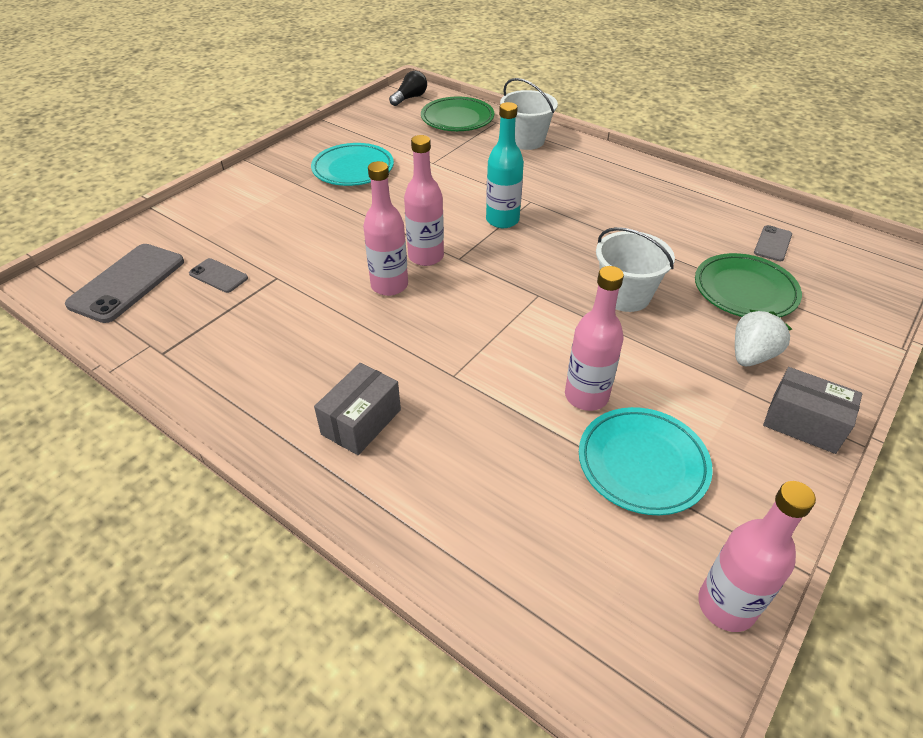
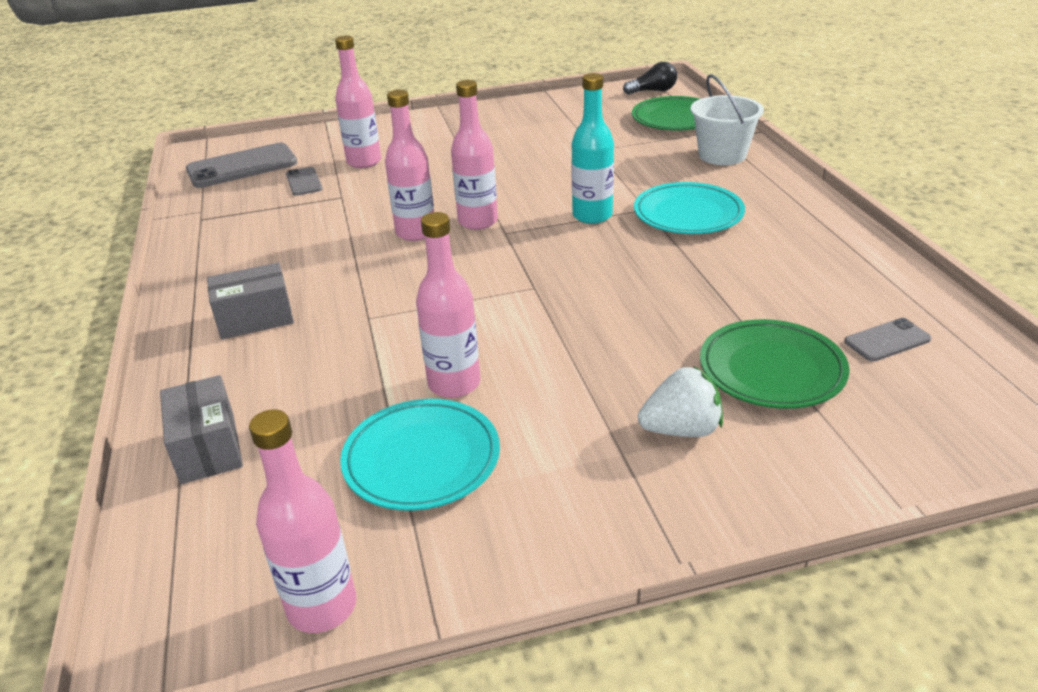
camera: 40 degrees right, 10 degrees down
(250, 236) = (364, 162): none -> pink bottle
(353, 169) = (515, 136): turquoise plate -> turquoise plate (688, 214)
(625, 295) = (621, 321): white bucket -> none
(803, 423) = (643, 516): grey box -> grey box (208, 448)

